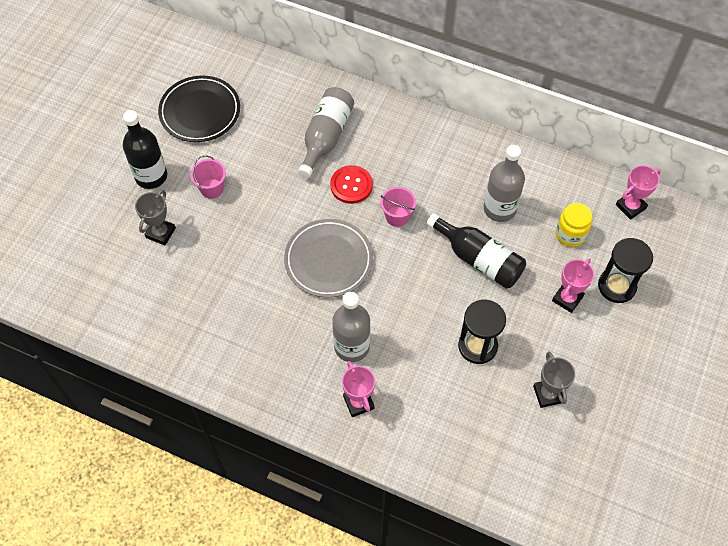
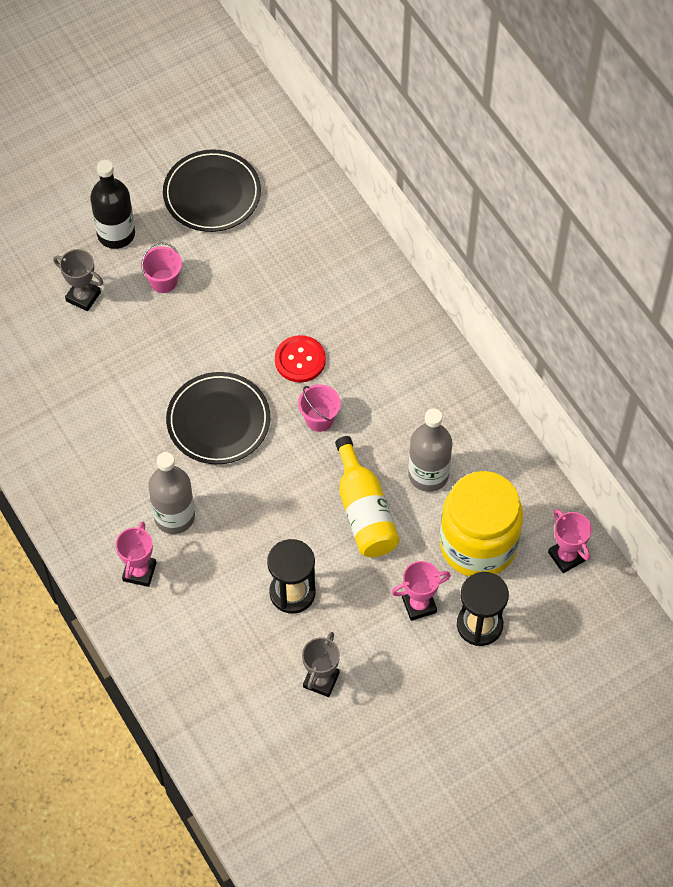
camera: 35 degrees right, 0 degrees up
(160, 233) = (83, 296): grey trophy -> grey trophy turned 60 degrees clockwise
(326, 137) = (314, 295): grey bottle -> none
(328, 260) = (218, 421): grey plate -> black plate
(478, 259) = (364, 511): black bottle -> yellow bottle
(570, 234) = (478, 545): yellow jar -> yellow jar, size x2.05
(630, 206) = (566, 556): pink trophy -> pink trophy turned 60 degrees clockwise

